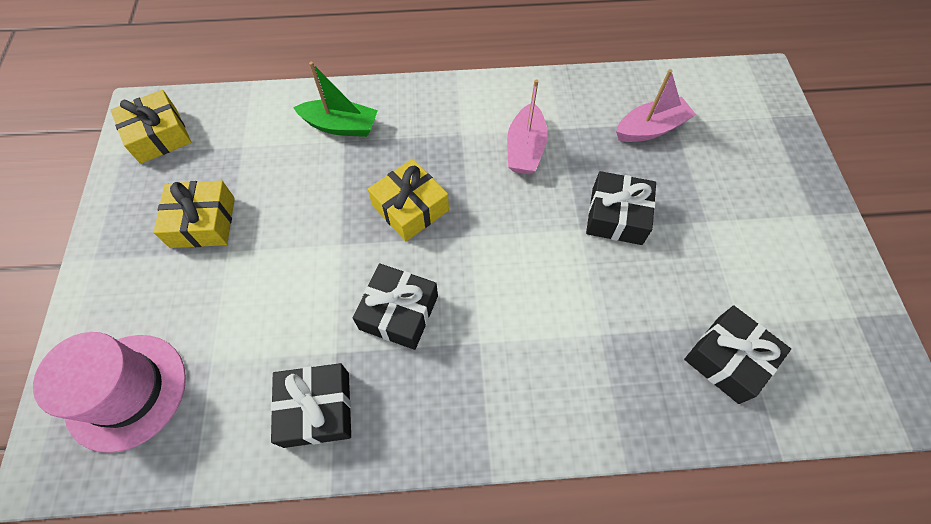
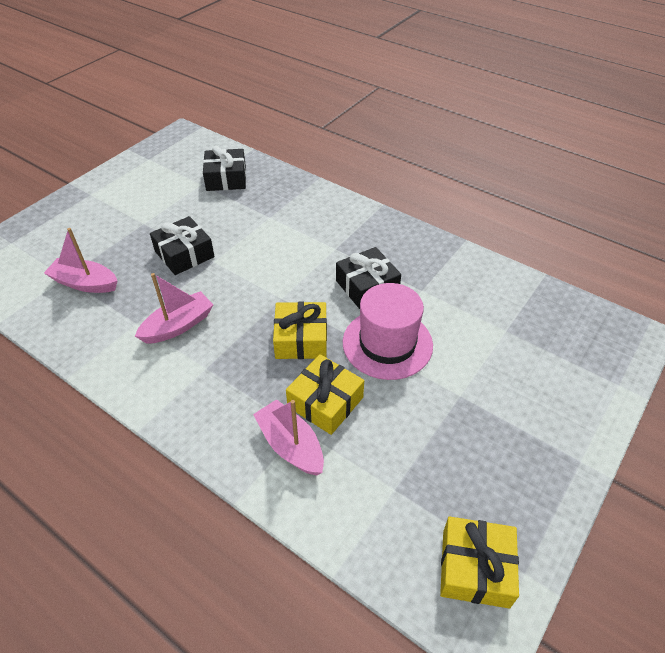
camera: 140 degrees left, 15 degrees down
(126, 391) = (572, 346): pink hat -> pink hat (387, 343)
(203, 222) = (469, 432): yellow gift -> yellow gift (325, 402)
(317, 409) = (451, 272): black gift -> none
(340, 126) = (290, 445): green boat -> pink boat

